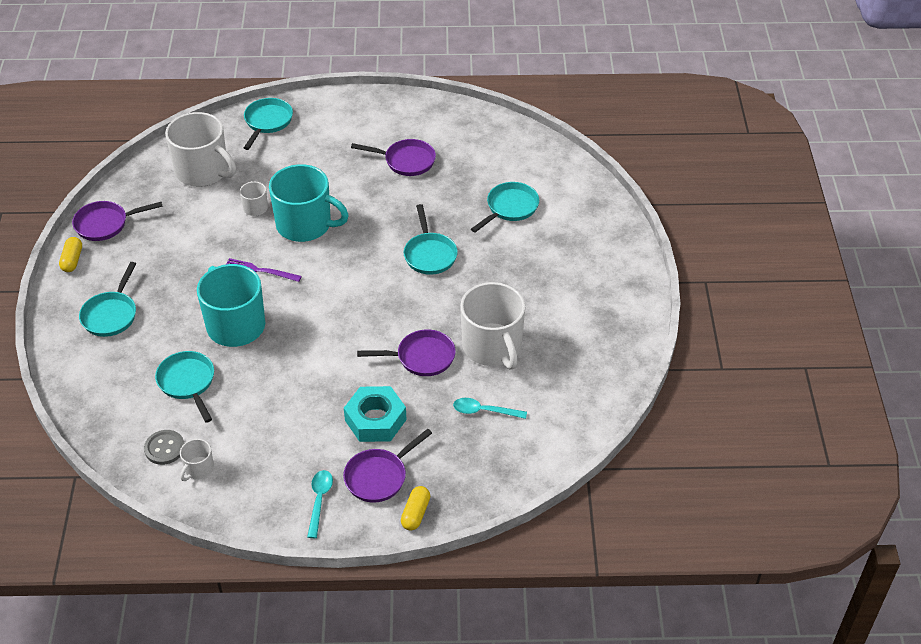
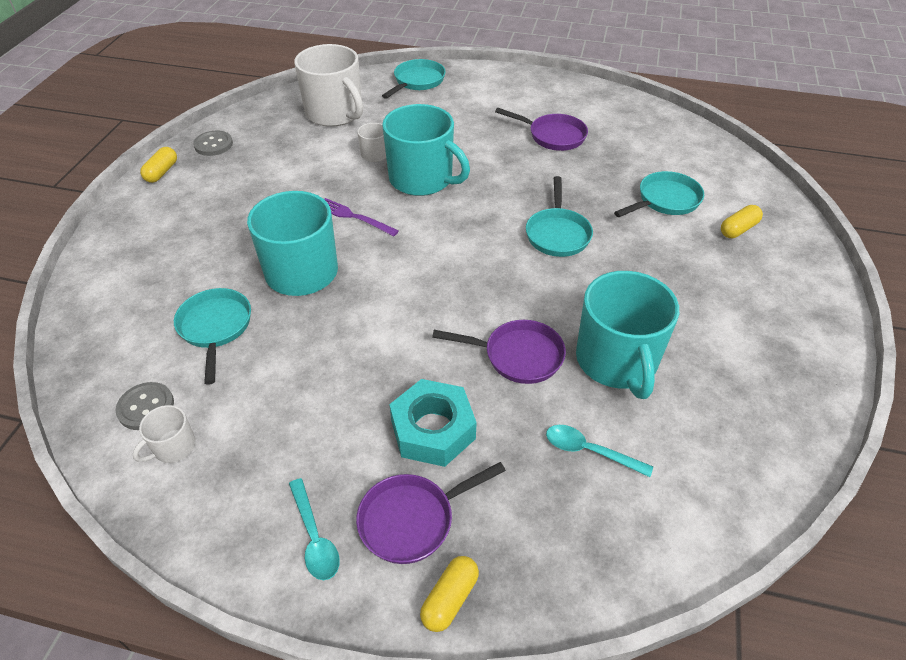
camera: 15 degrees right, 0 degrees up
(105, 224) = (213, 144): purple pan -> grey button
(111, 315) = (170, 233): turquoise pan -> none
(319, 500) = (314, 538): turquoise spoon -> turquoise spoon turned 135 degrees clockwise
(492, 347) = (617, 361): white mug -> turquoise mug
(569, 224) = (738, 229): none -> yellow capsule

